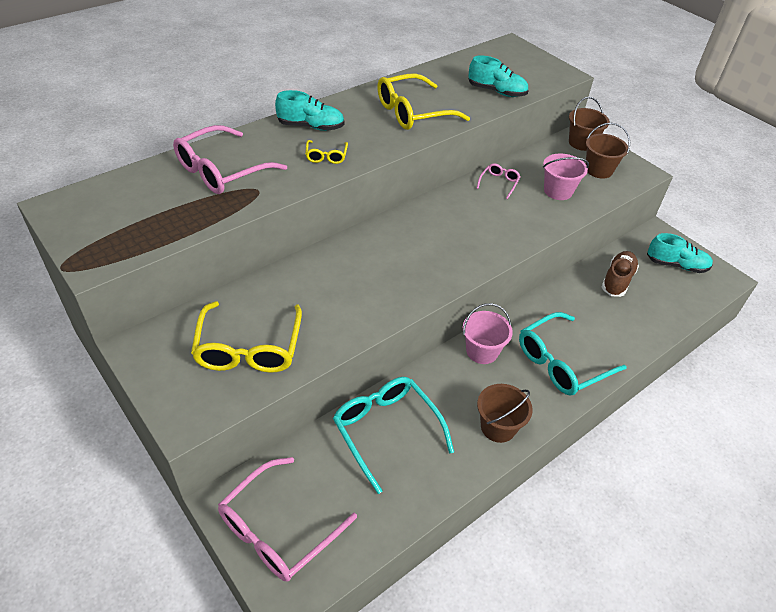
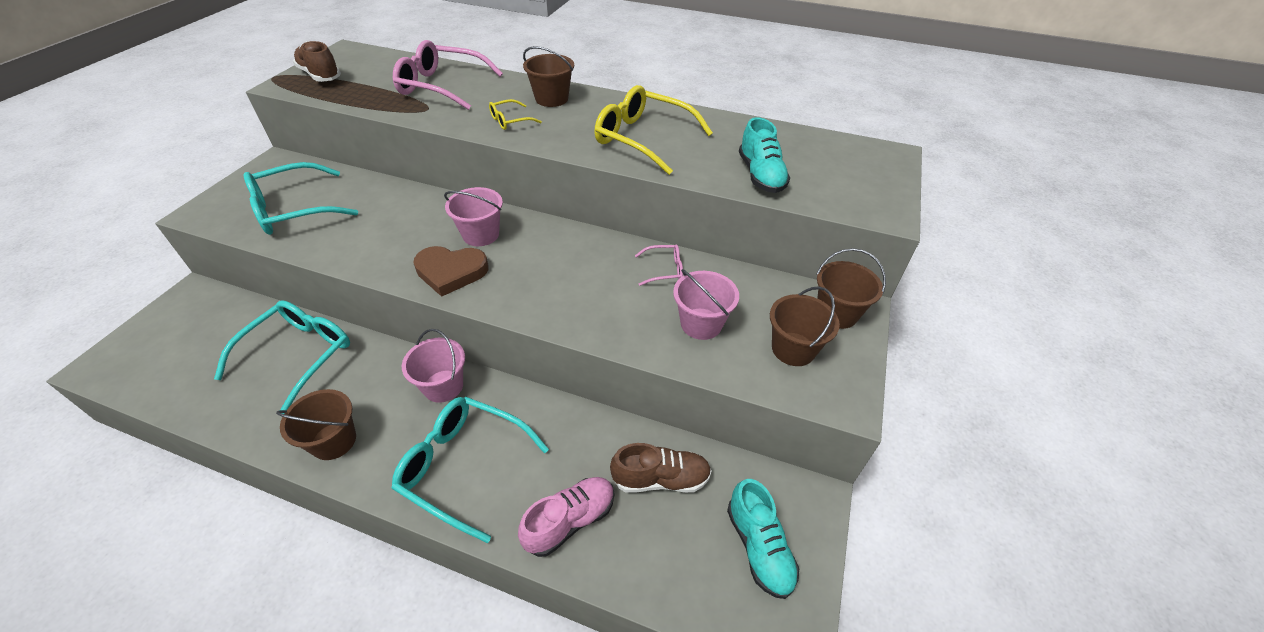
camera: 60 degrees right, 0 degrees up
(103, 235) = (320, 75): none -> brown shoe
(249, 347) = (295, 209): yellow glasses -> turquoise glasses
(279, 529) = (168, 333): pink glasses -> none
(311, 126) = (551, 99): turquoise shoe -> brown bucket
(390, 248) = (481, 234): none -> pink bucket
(425, 277) = (451, 272): none -> brown heart
(626, 328) = (570, 521): none -> pink shoe

